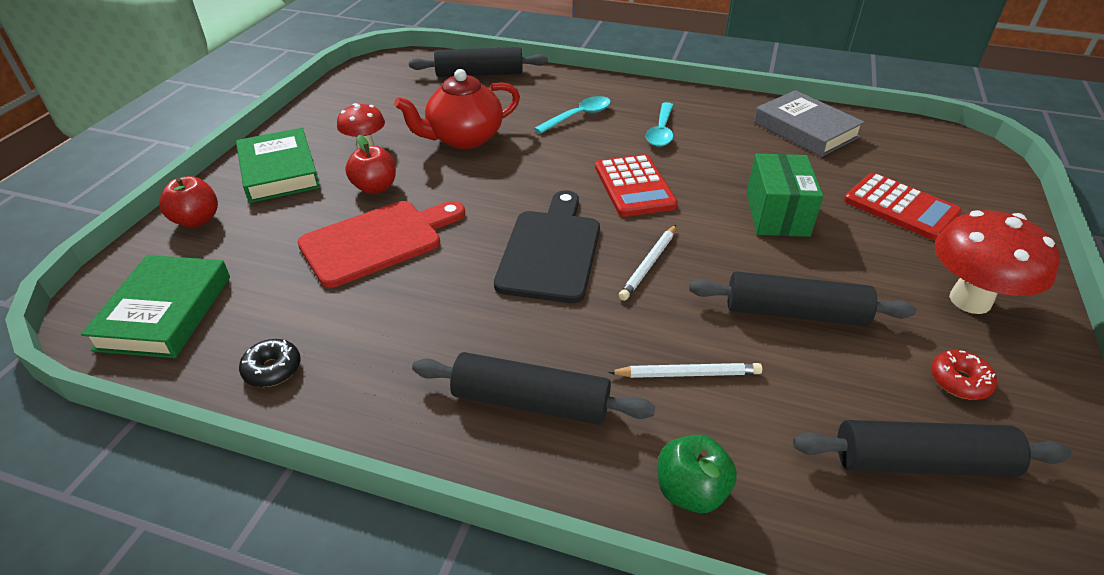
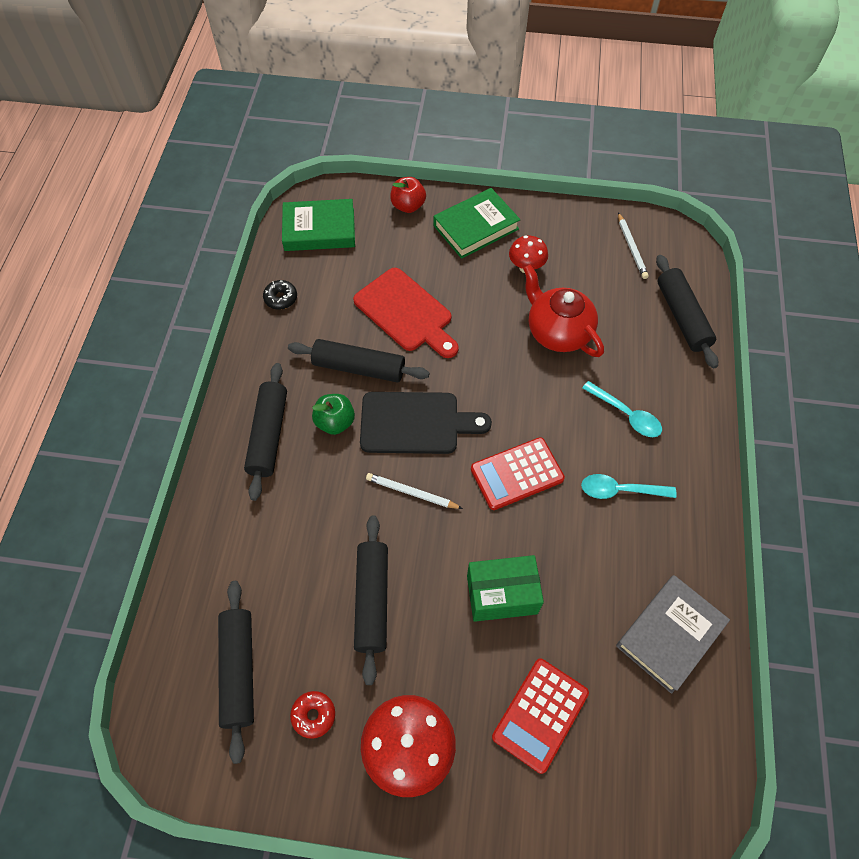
camera: 80 degrees right, 20 degrees up
(375, 187) = (470, 292): red apple -> none
(446, 292) = (359, 367): none -> black rolling pin
(688, 374) = (301, 524): white pencil -> white pencil (631, 248)
(690, 491) = (210, 528): green apple -> green apple (335, 422)

